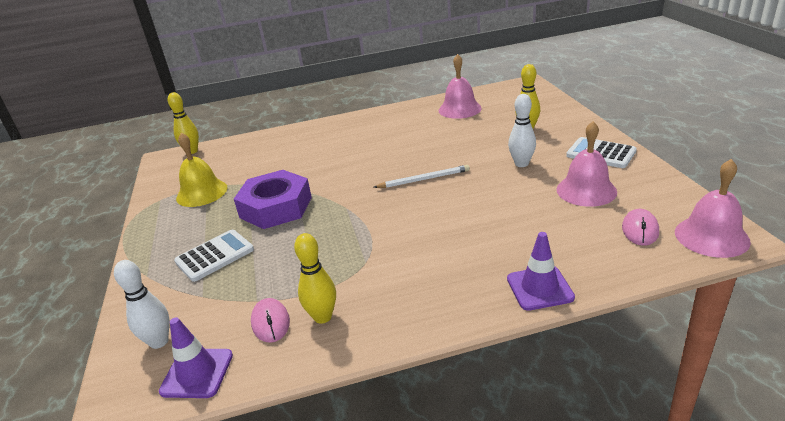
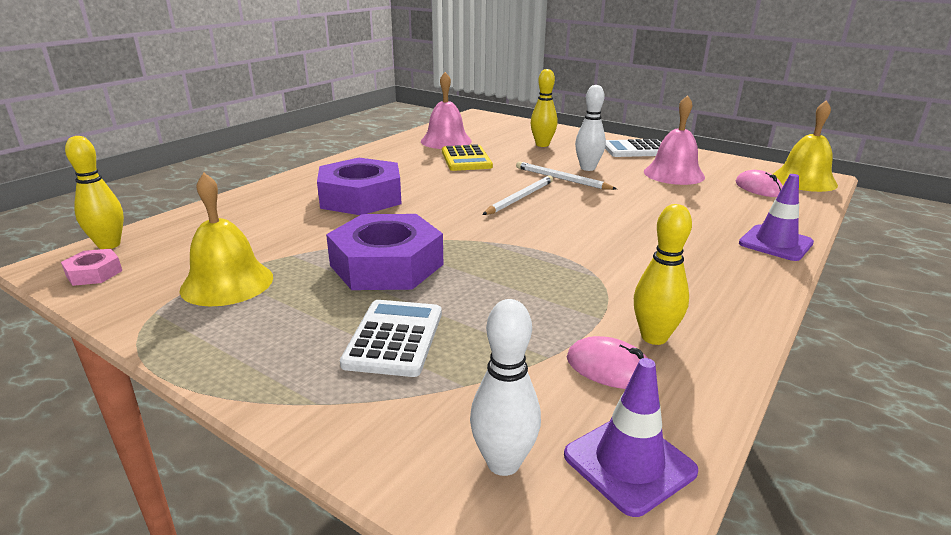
camera: 45 degrees left, 5 degrees down
(168, 168) = (94, 273): none -> pink nut
(334, 150) = (361, 197): none -> purple nut
(445, 131) = (466, 159): none -> yellow calculator
(482, 169) = (562, 179): none -> white pencil
(711, 236) = (803, 180): pink bell -> yellow bell

